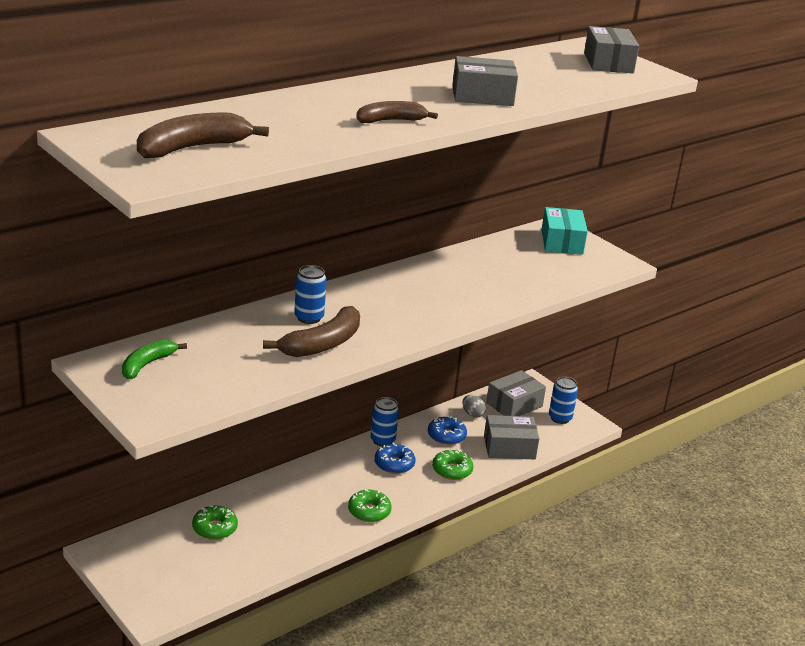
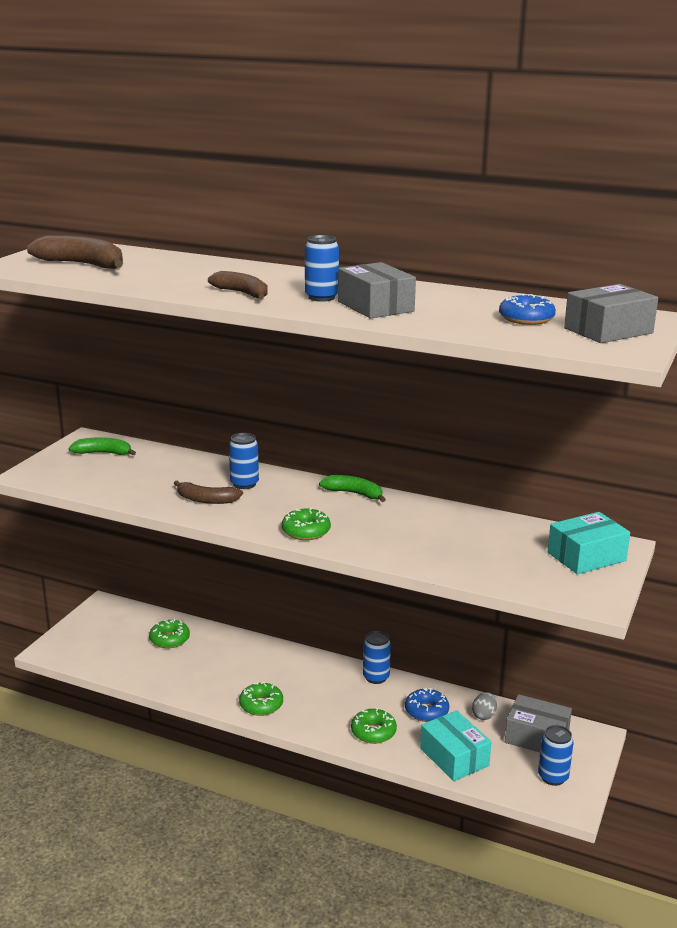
camera: 65 degrees right, 5 degrees down
(322, 344) = (206, 500): brown banana -> brown banana, size x0.65
(381, 280) = (354, 494): none -> green banana
(394, 464) = (346, 695): blue donut -> blue donut (526, 319)
(429, 321) = (306, 531): none -> green donut
(436, 102) = (321, 297): none -> blue can
(509, 447) = (454, 757): grey box -> turquoise box

